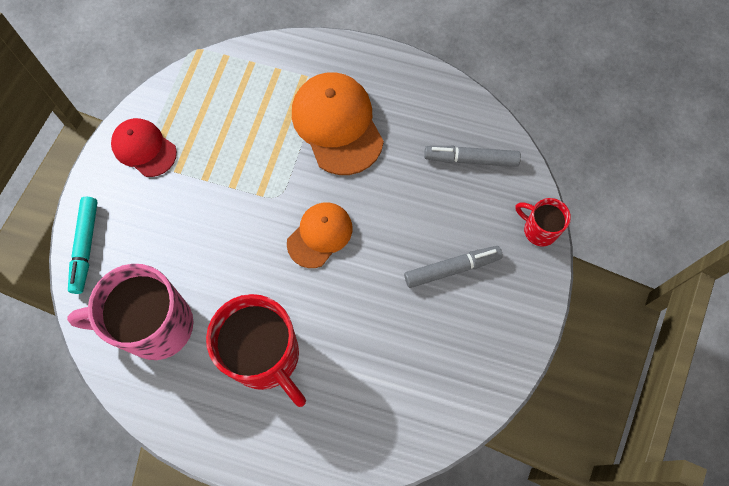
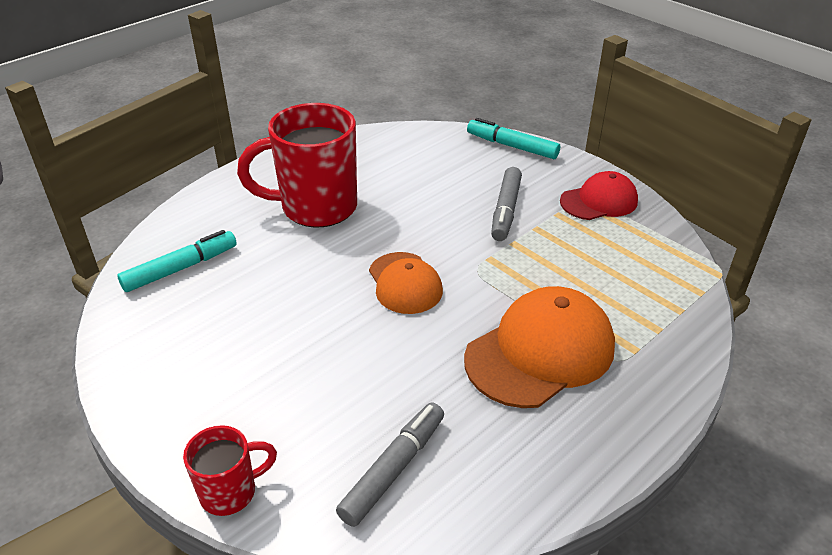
camera: 120 degrees right, 30 degrees down
(155, 326) = (405, 161): pink mug -> none
(337, 124) = (540, 352): orange cap -> orange cap turned 45 degrees counterclockwise
(399, 407) = (181, 268): none -> turquoise marker
(452, 268) = (268, 373): grey marker -> grey marker (506, 210)

